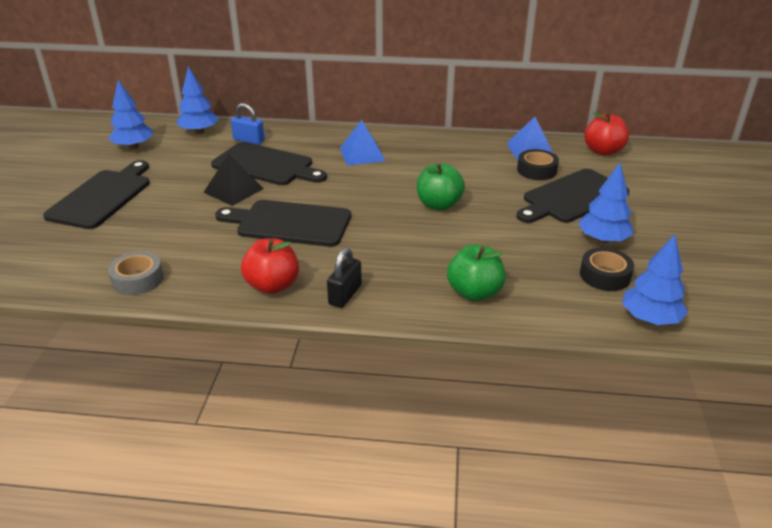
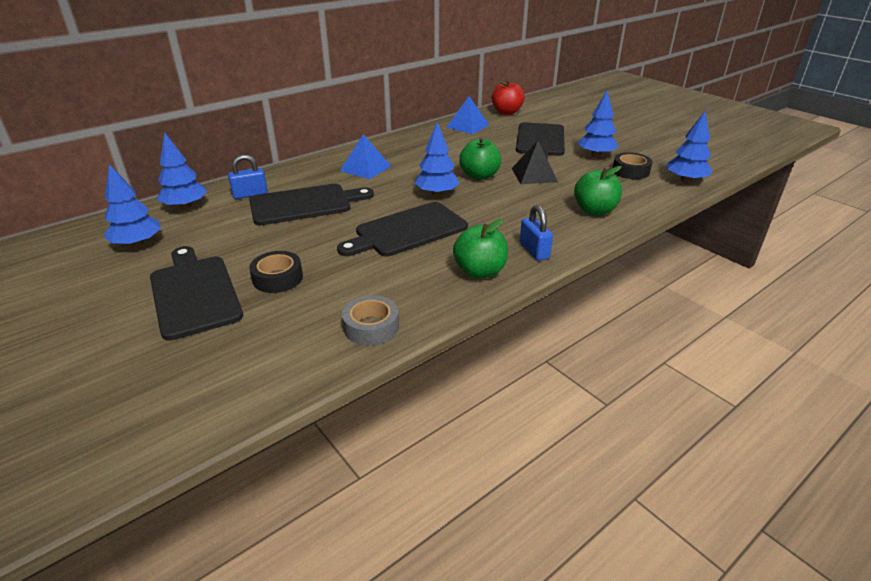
camera: 45 degrees left, 0 degrees up
(233, 190) = (314, 231): black pyramid -> black pyramid (534, 175)
(272, 285) = (480, 271): red apple -> green apple
(345, 295) = (534, 250): black padlock -> blue padlock
(371, 203) = (436, 194): none -> blue tree
(536, 170) = (493, 135): black tape -> black tape (278, 278)

